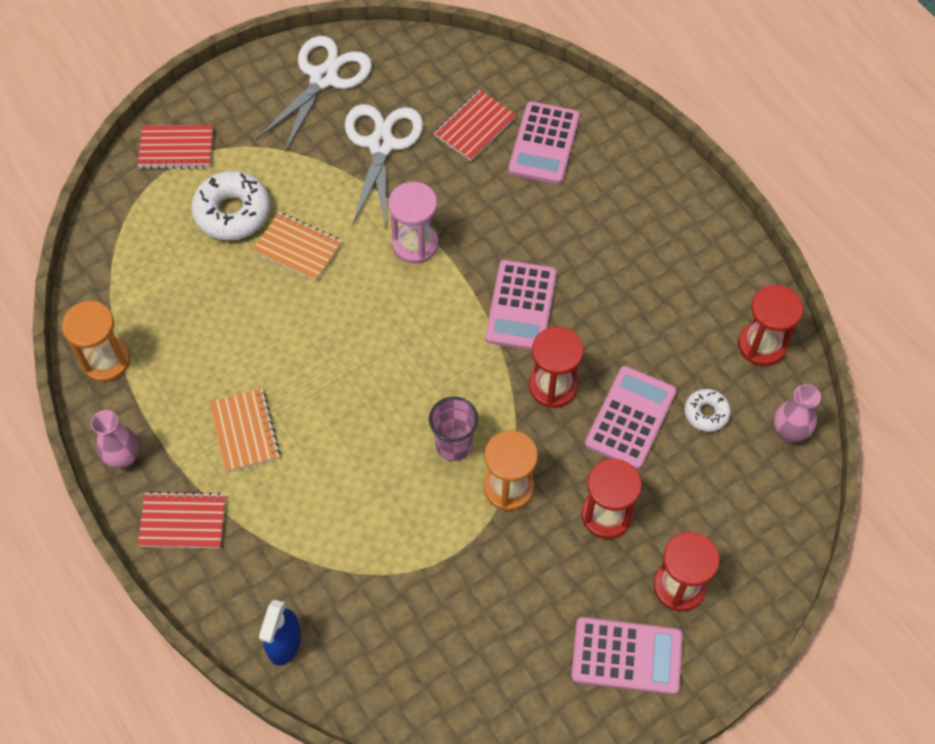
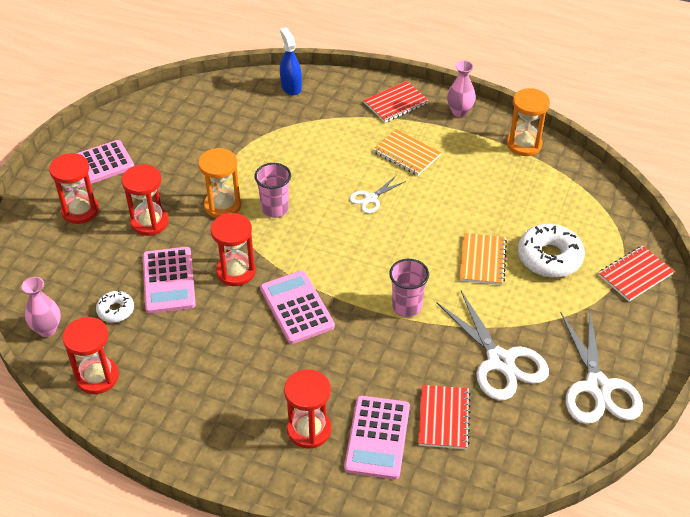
camera: 145 degrees right, 15 degrees down
(298, 248) = (482, 260): orange notebook -> orange notebook turned 75 degrees counterclockwise
(339, 393) = (370, 199): none -> white scissors
(415, 244) = (407, 306): pink hourglass -> pink cup
(544, 143) = (377, 437): pink calculator -> pink calculator turned 150 degrees counterclockwise
(597, 182) = (309, 430): none -> red hourglass

